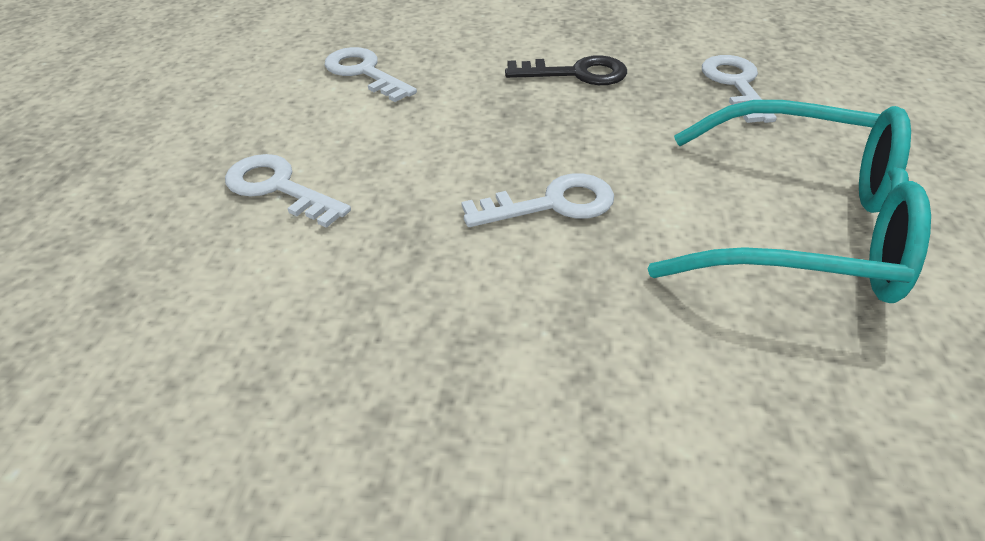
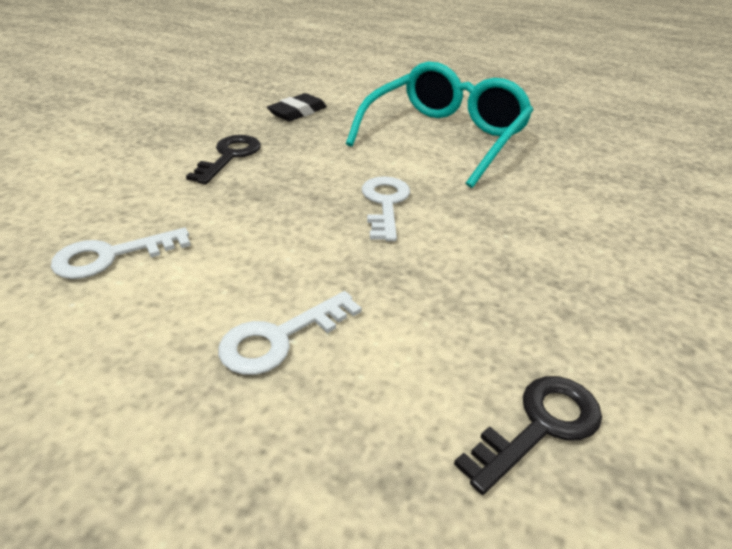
camera: 75 degrees left, 5 degrees down
(174, 393) = (540, 426): none -> black key
(735, 84) = (297, 112): white key -> black eraser

